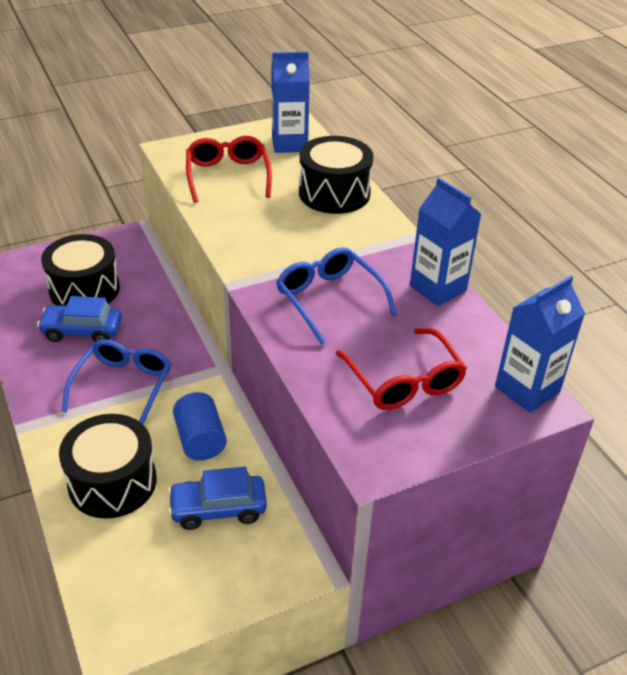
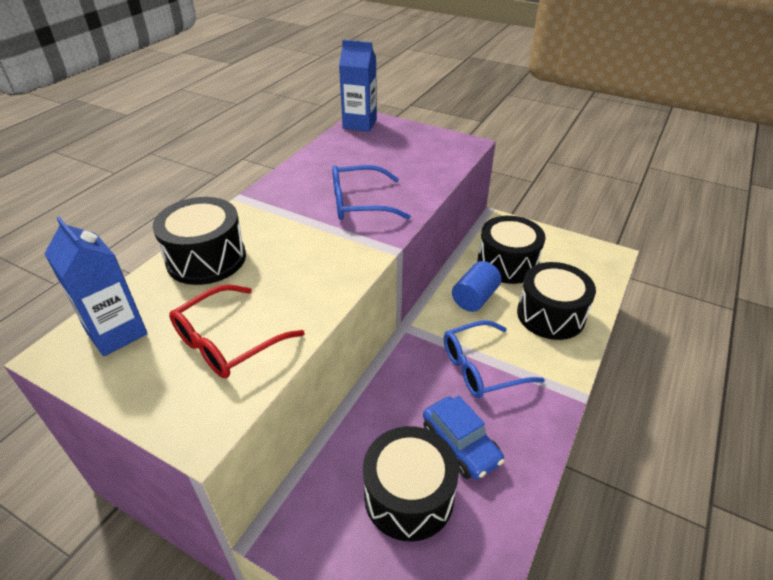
camera: 125 degrees left, 0 degrees up
(218, 509) = (507, 263): blue car -> black drum
(329, 299) = (359, 203): blue glasses -> blue glasses turned 60 degrees clockwise
(404, 381) = (400, 154): red glasses -> none
(438, 288) = (298, 171): blue carton -> none

